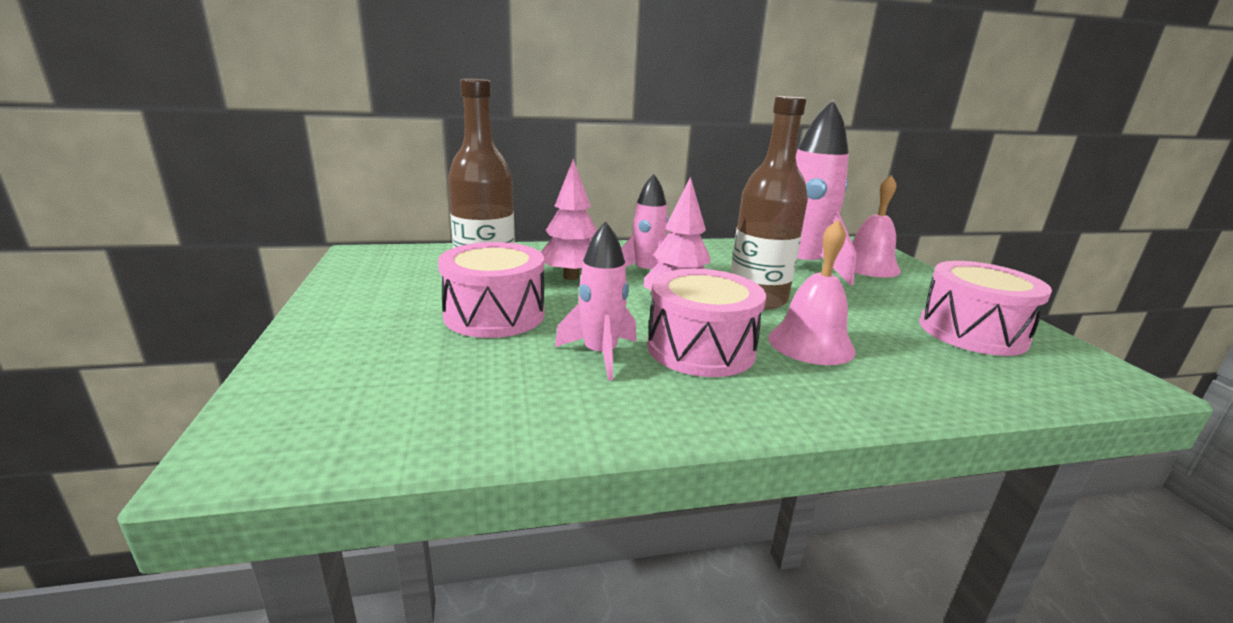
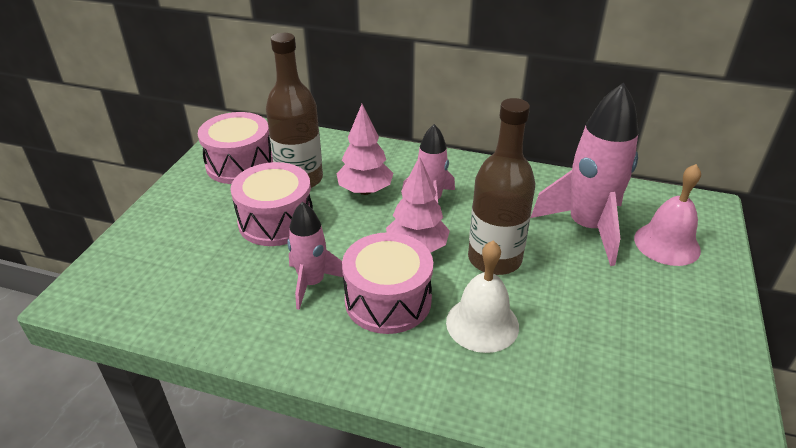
camera: 30 degrees right, 15 degrees up
(811, 344) = (482, 324): pink bell -> white bell
(972, 332) = (659, 360): pink drum -> pink drum (240, 164)

